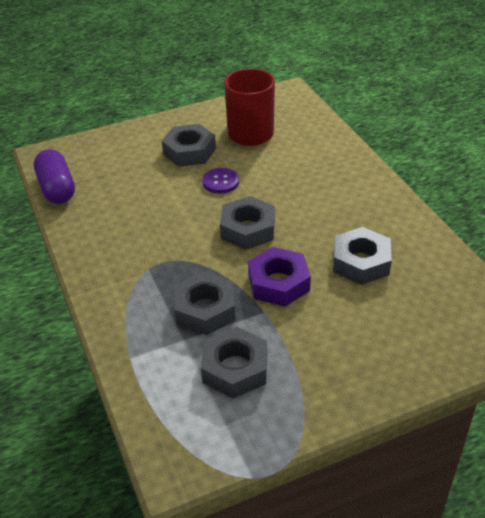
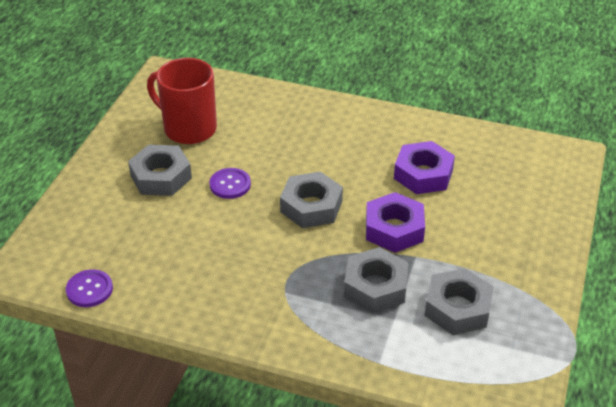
camera: 50 degrees left, 0 degrees up
(57, 188) = (89, 289): purple capsule -> purple button
(361, 262) = (423, 174): grey nut -> purple nut

